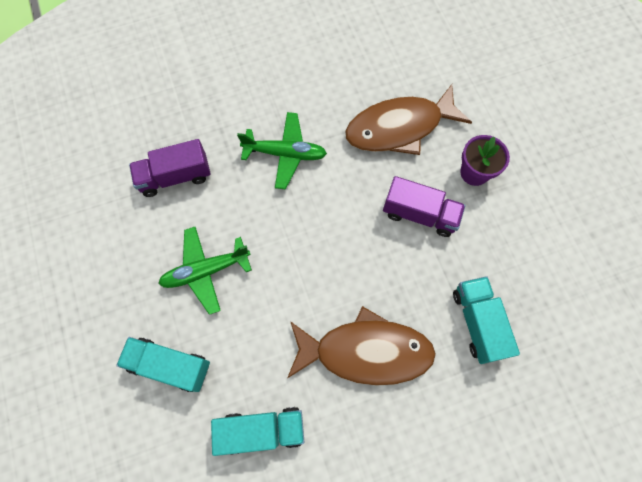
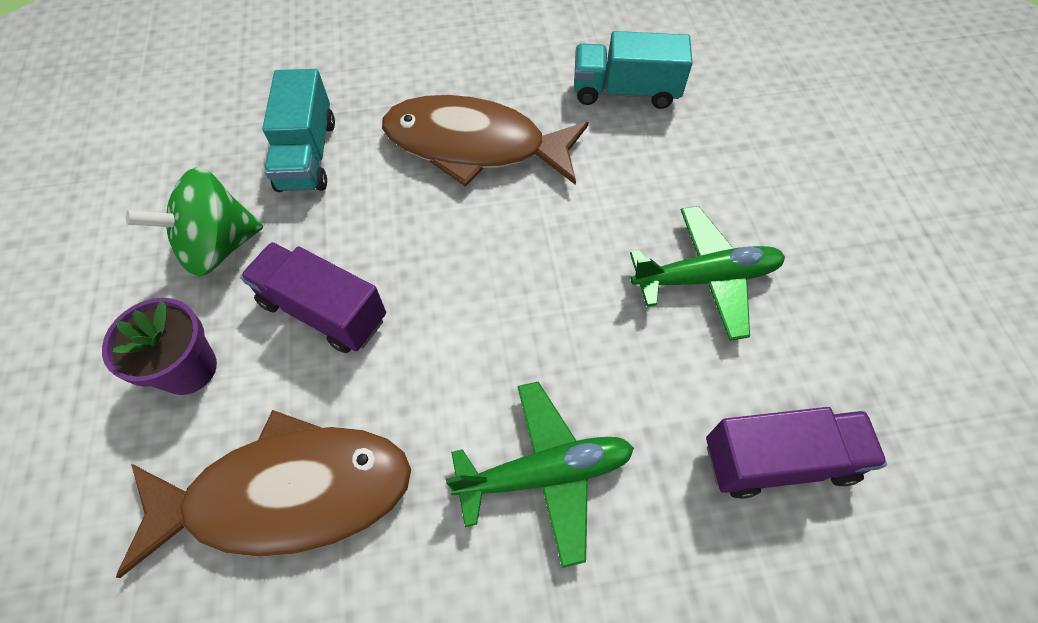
camera: 170 degrees left, 10 degrees down
(170, 365) = (751, 168): turquoise truck -> none
(285, 154) = (545, 473): green plane -> green plane turned 150 degrees clockwise
(498, 243) = (218, 246): none -> green spinning top

